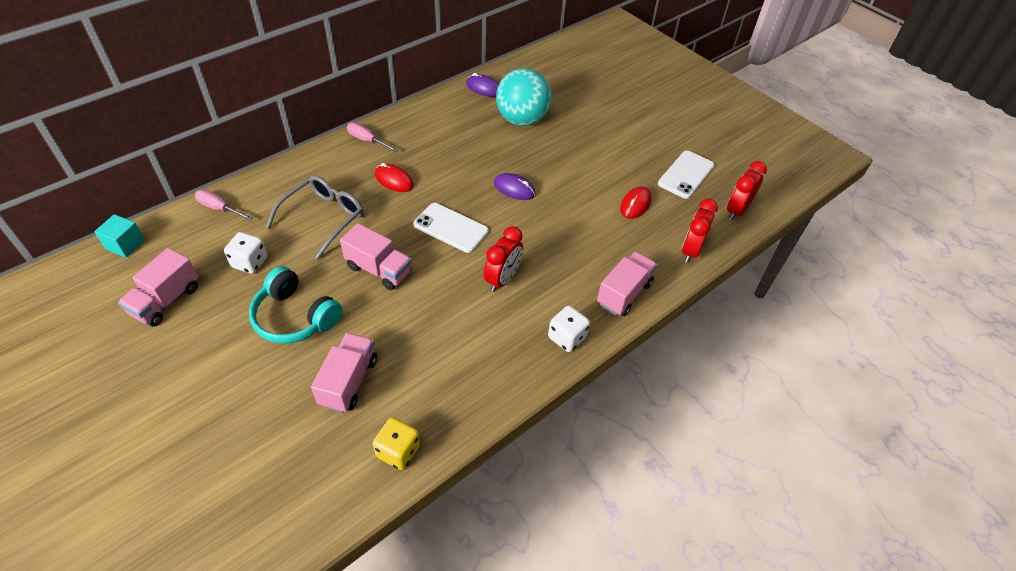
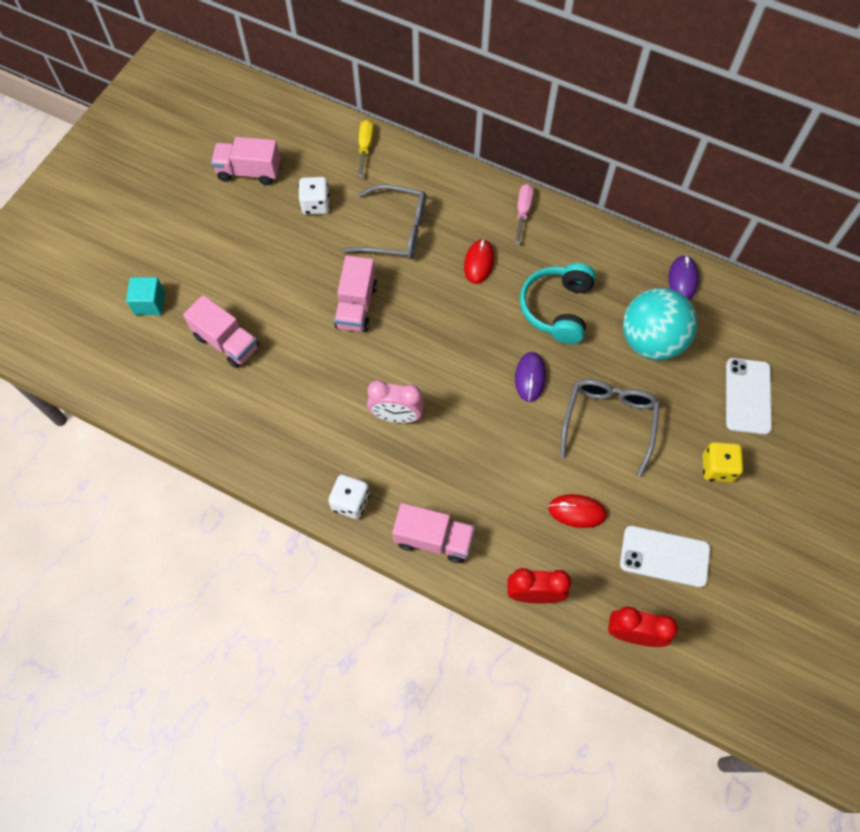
camera: 70 degrees right, 15 degrees up
(125, 245) = (291, 110): turquoise cube -> turquoise cube (150, 303)
(219, 208) = (365, 147): pink screwdriver -> yellow screwdriver
(295, 317) = (273, 269): turquoise headphones -> turquoise headphones (557, 308)
(348, 381) = (227, 342): pink truck -> pink truck turned 45 degrees clockwise
(398, 451) = (176, 410): yellow dice -> yellow dice (717, 468)
(451, 228) = (440, 342): white phone -> white phone (747, 396)
(502, 279) = (396, 416): red clock -> pink clock
(573, 163) = (608, 422): none -> grey glasses

